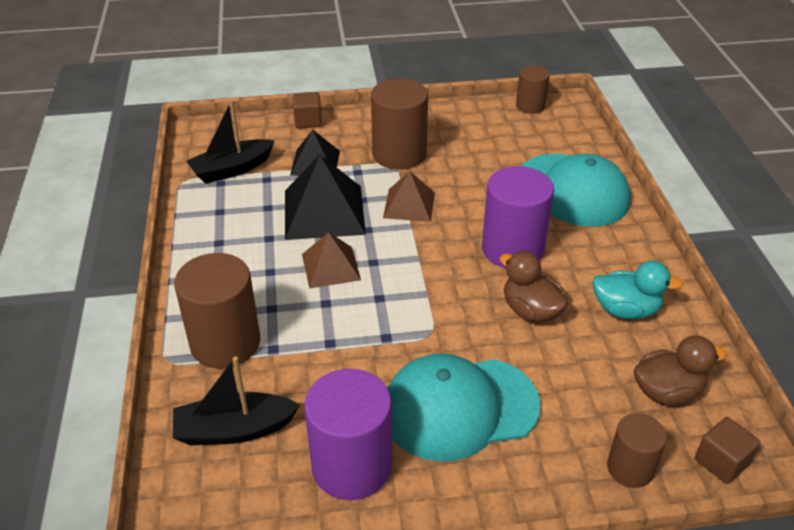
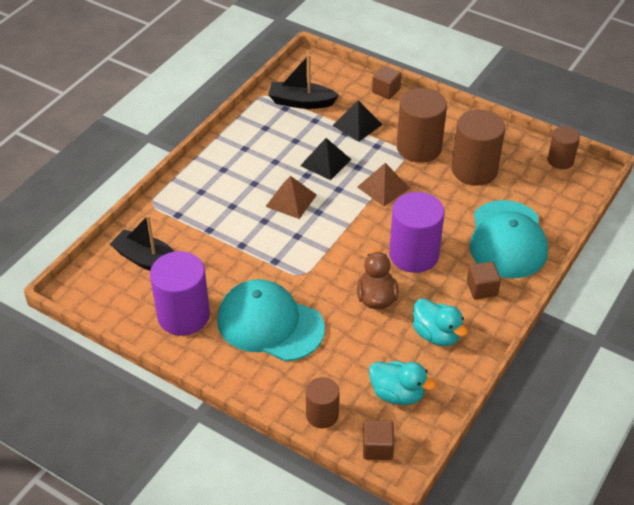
camera: 40 degrees right, 5 degrees up
(225, 342) = (189, 211): brown cylinder -> brown cylinder (474, 170)
(324, 212) = (325, 162): black pyramid -> black pyramid, size x0.61
(608, 244) = (482, 289): none -> brown cube
(667, 392) = (397, 394): brown duck -> turquoise duck

